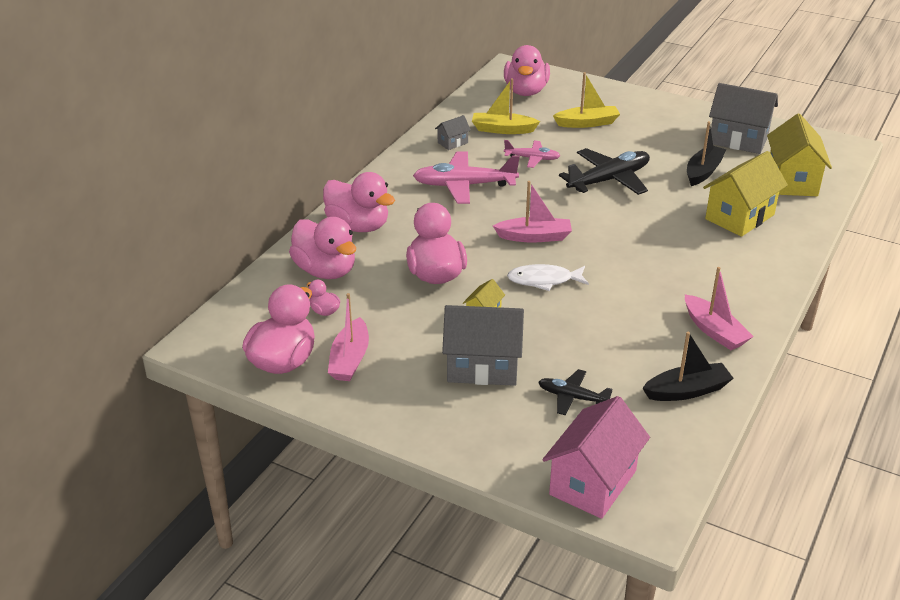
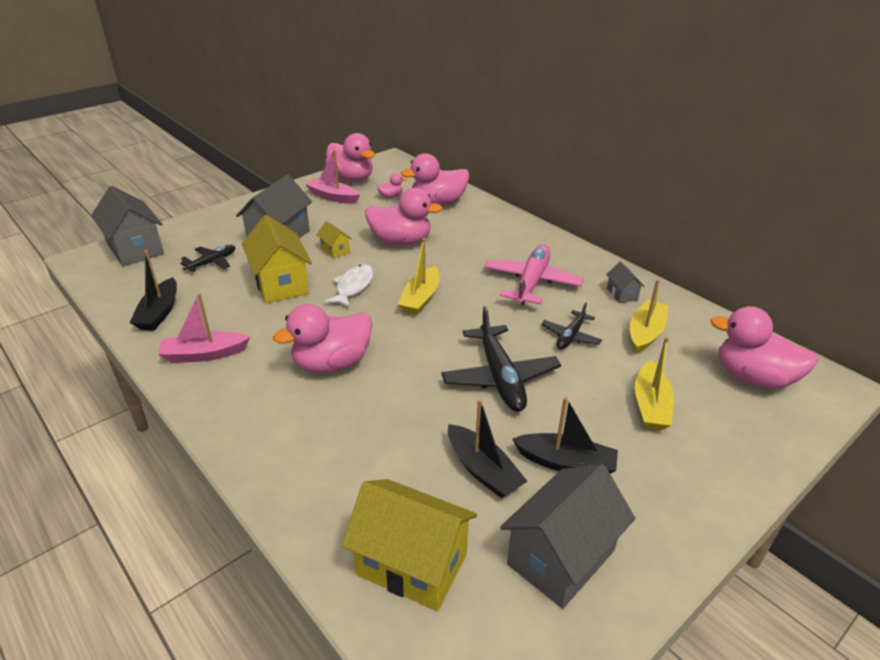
camera: 110 degrees right, 0 degrees up
(358, 226) = (490, 223): pink duck -> pink duck (332, 363)
(532, 158) = (570, 336): pink plane -> black plane
(534, 237) = (421, 299): pink boat -> yellow boat
(592, 482) = (135, 249): pink house -> grey house
(668, 146) = (566, 463): none -> black boat
(739, 217) = (361, 458): yellow house -> yellow house (281, 284)

